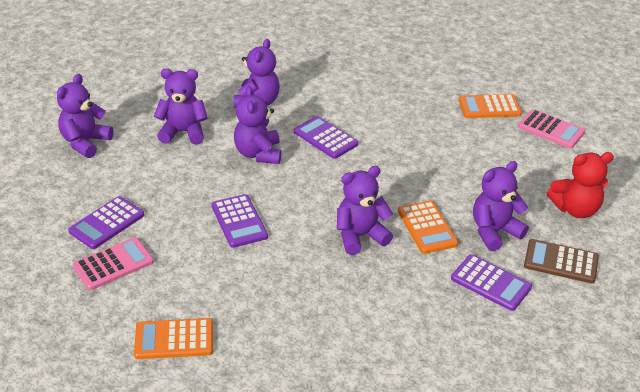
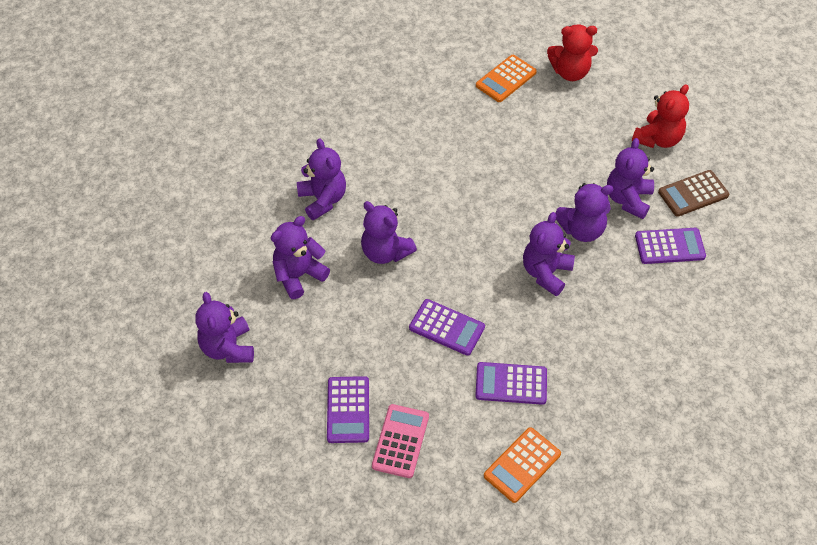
camera: 40 degrees left, 15 degrees up
(325, 138) = (419, 198): purple calculator -> purple calculator (511, 384)
(427, 227) = (581, 230): orange calculator -> purple teddy bear
(551, 129) = (570, 72): pink calculator -> red teddy bear

